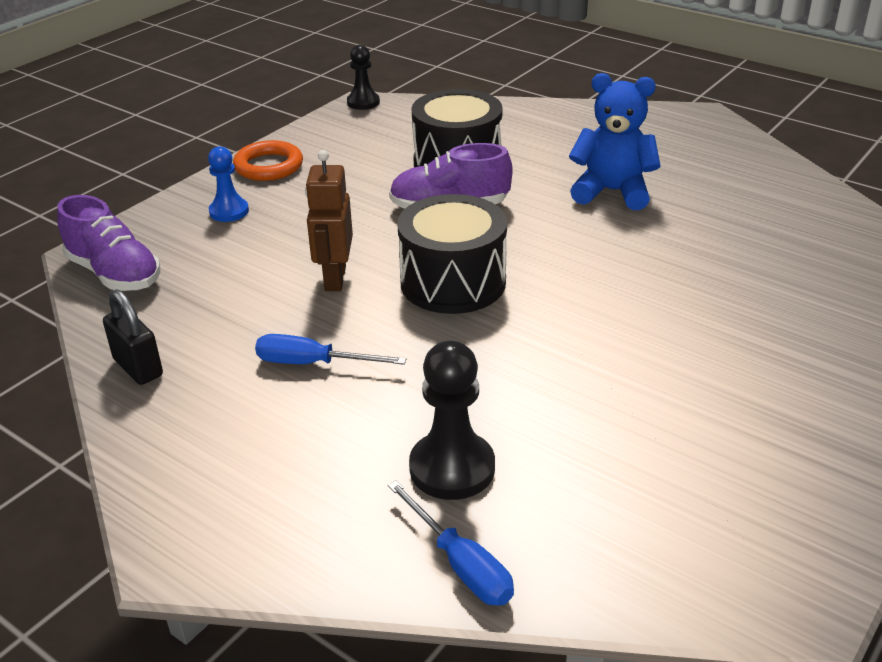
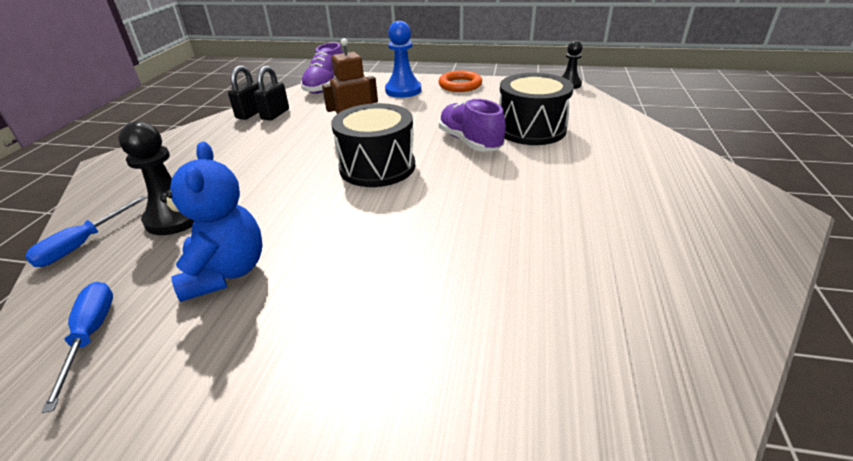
camera: 65 degrees right, 0 degrees up
(175, 341) = (275, 114): none -> black padlock
(229, 211) = (403, 90): blue pawn -> blue pawn, size x1.56
(313, 363) = (269, 150): blue screwdriver -> blue screwdriver (91, 336)
(612, 192) = (564, 196): blue teddy bear -> blue teddy bear (226, 272)

